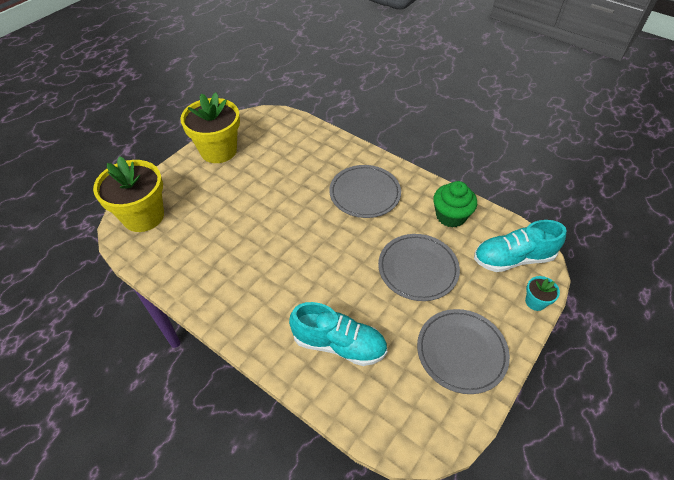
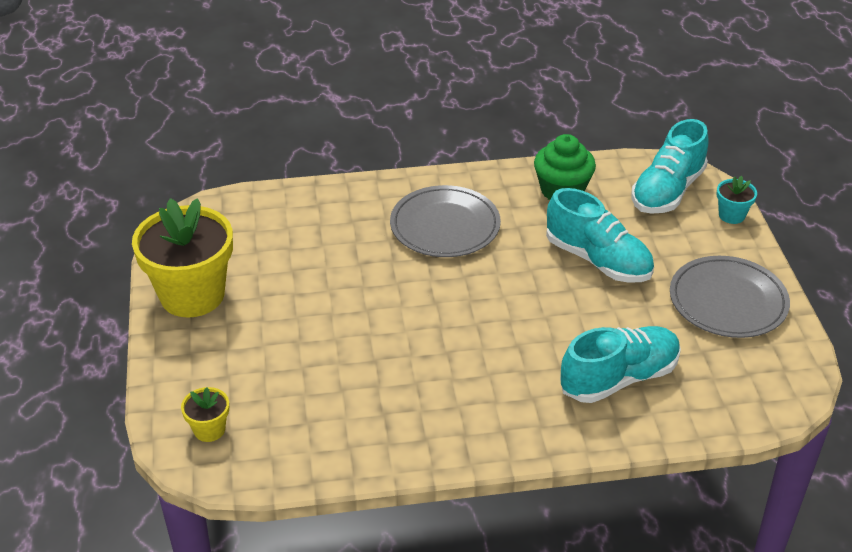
camera: 45 degrees left, 10 degrees down
(143, 216) = (209, 430): yellow flower pot -> yellow flower pot, size x0.44
(418, 269) = (598, 260): grey plate -> turquoise shoe

